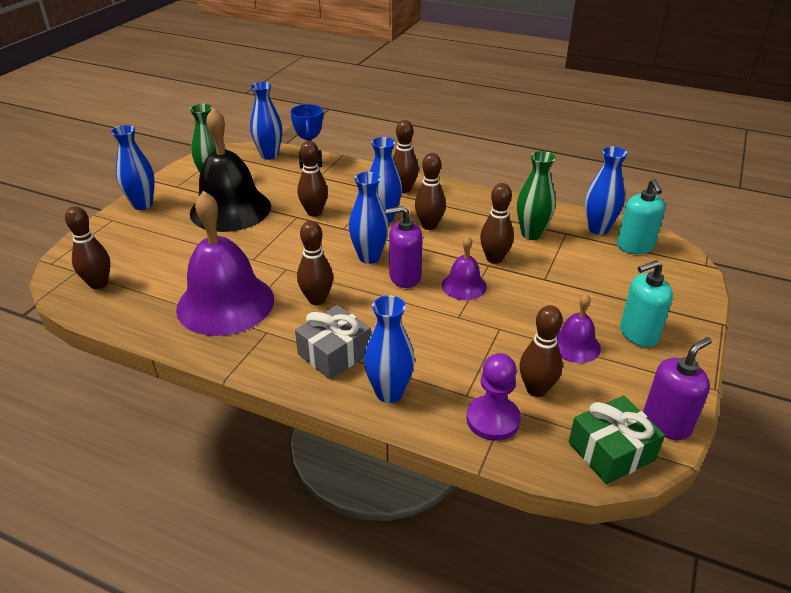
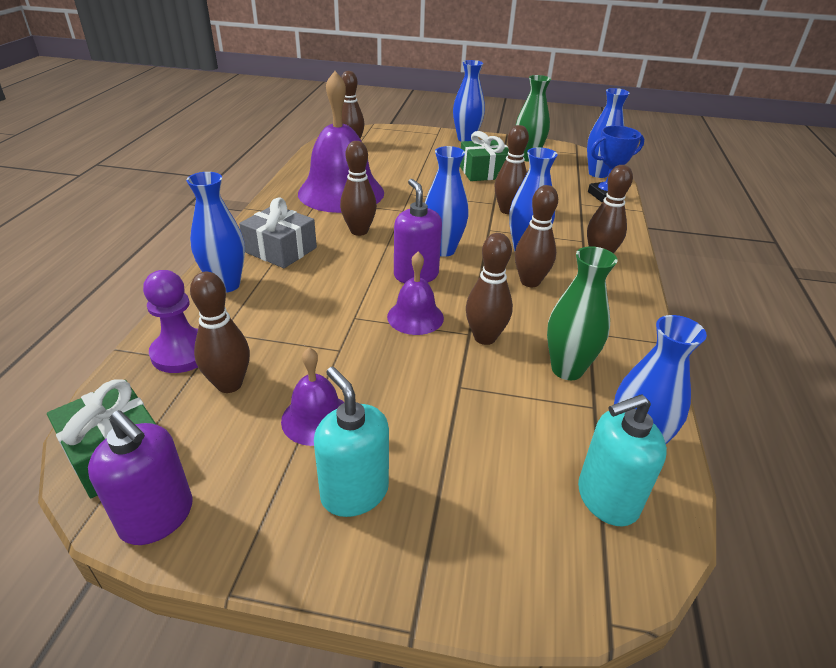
camera: 75 degrees right, 0 degrees up
(230, 209) = (484, 172): black bell -> green gift

